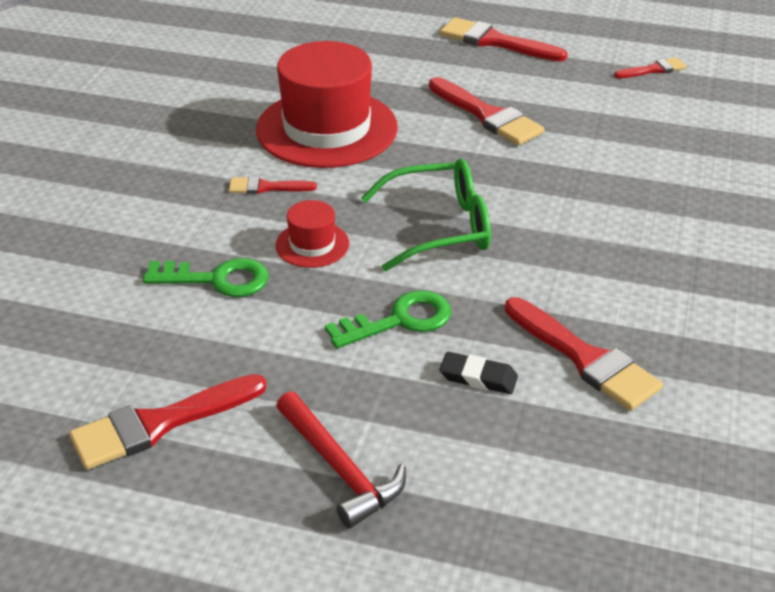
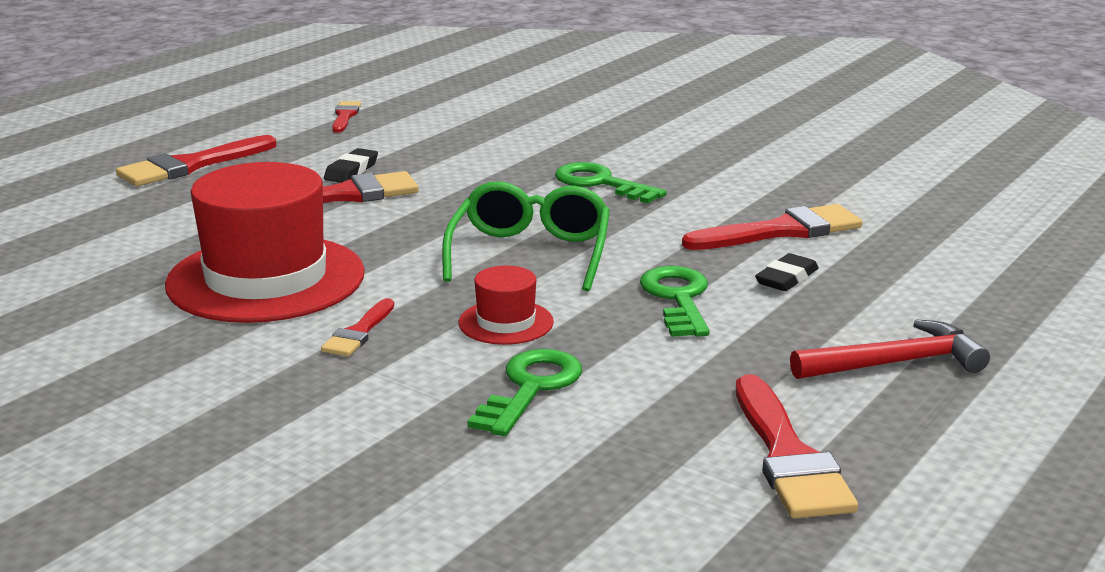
camera: 70 degrees left, 15 degrees down
(540, 105) = (351, 171): none -> black eraser
(615, 230) = (601, 183): none -> green key

